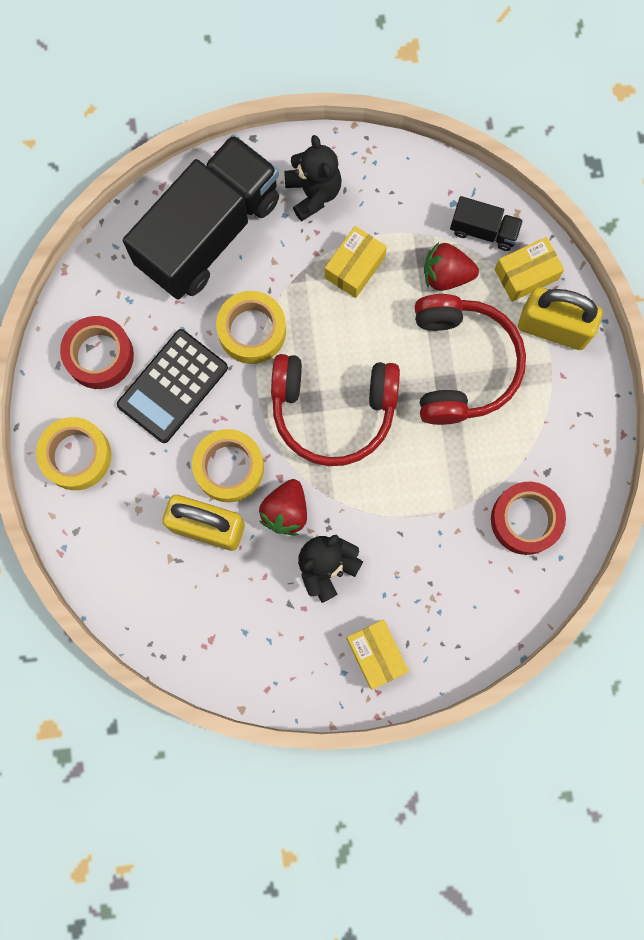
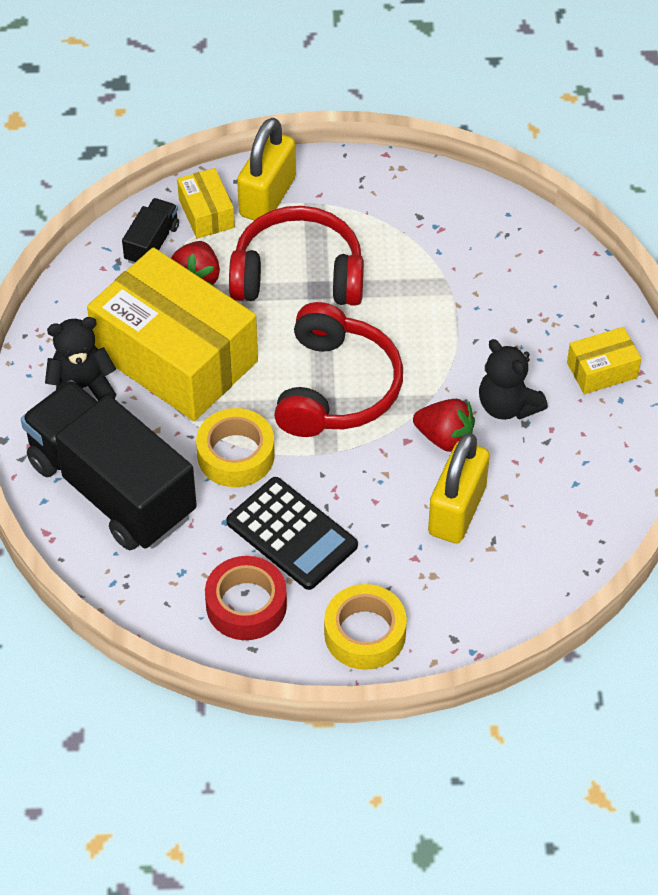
camera: 85 degrees left, 25 degrees down
(229, 468) = (392, 486): yellow tape -> none
(354, 267) = (175, 357): yellow box -> yellow box, size x2.31
(525, 520) = (467, 237): red tape -> none

